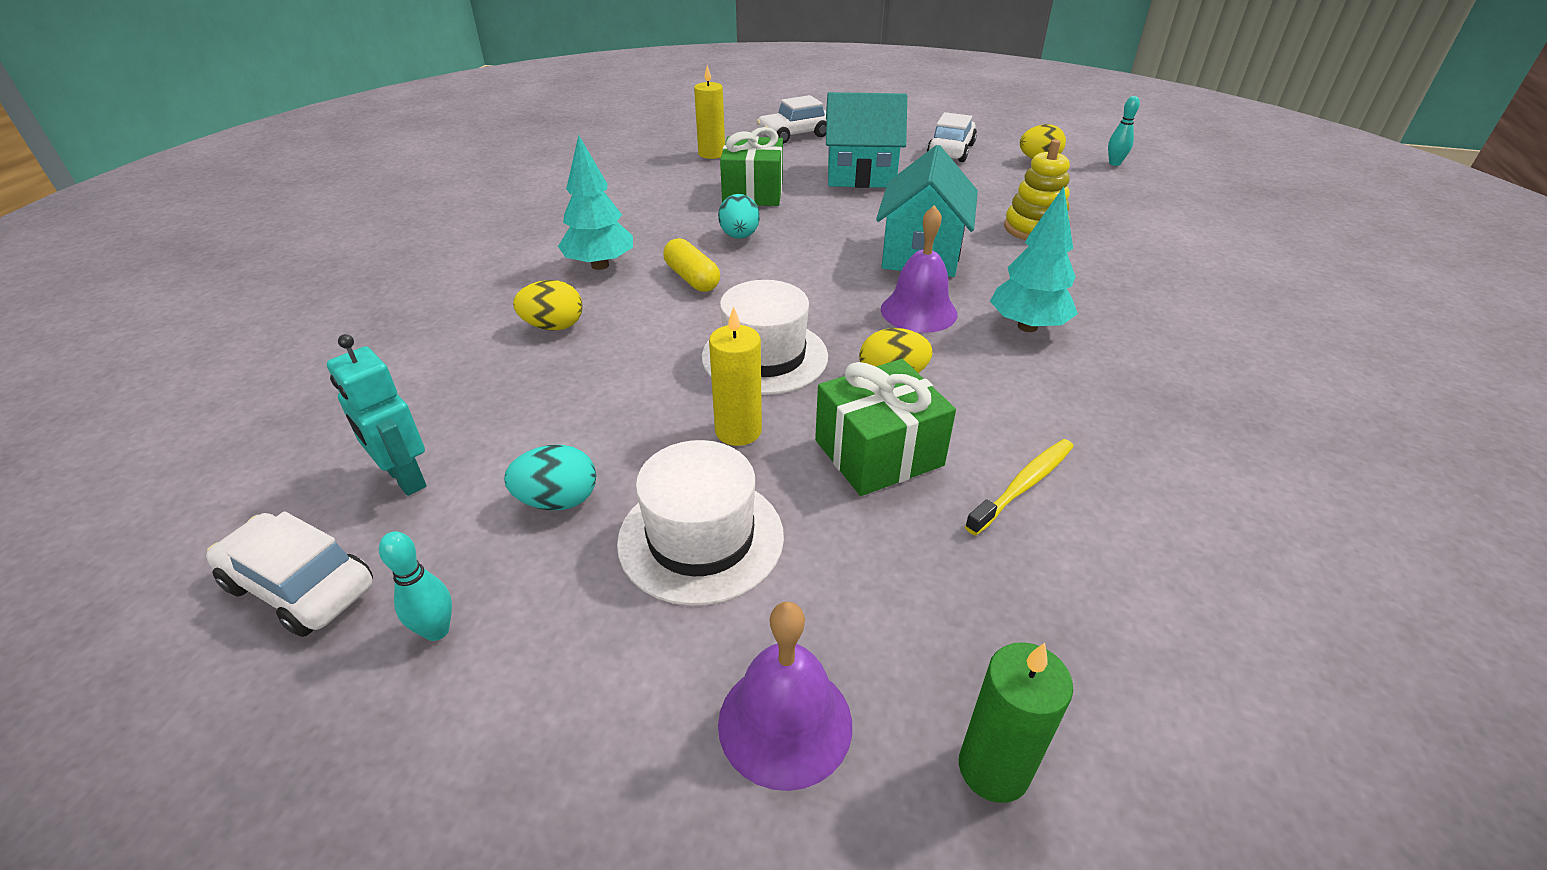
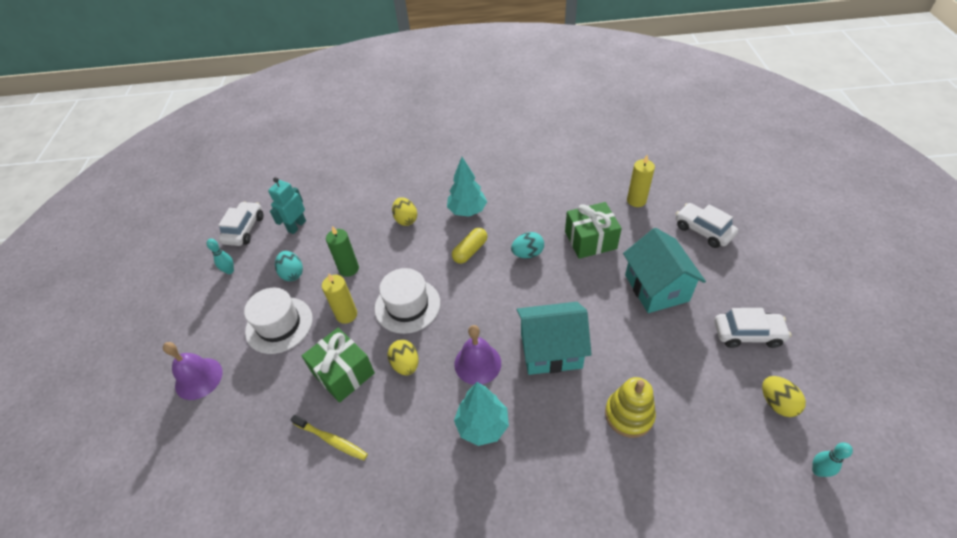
camera: 75 degrees right, 10 degrees up
(993, 768) = (182, 447): green candle -> green candle (349, 269)

